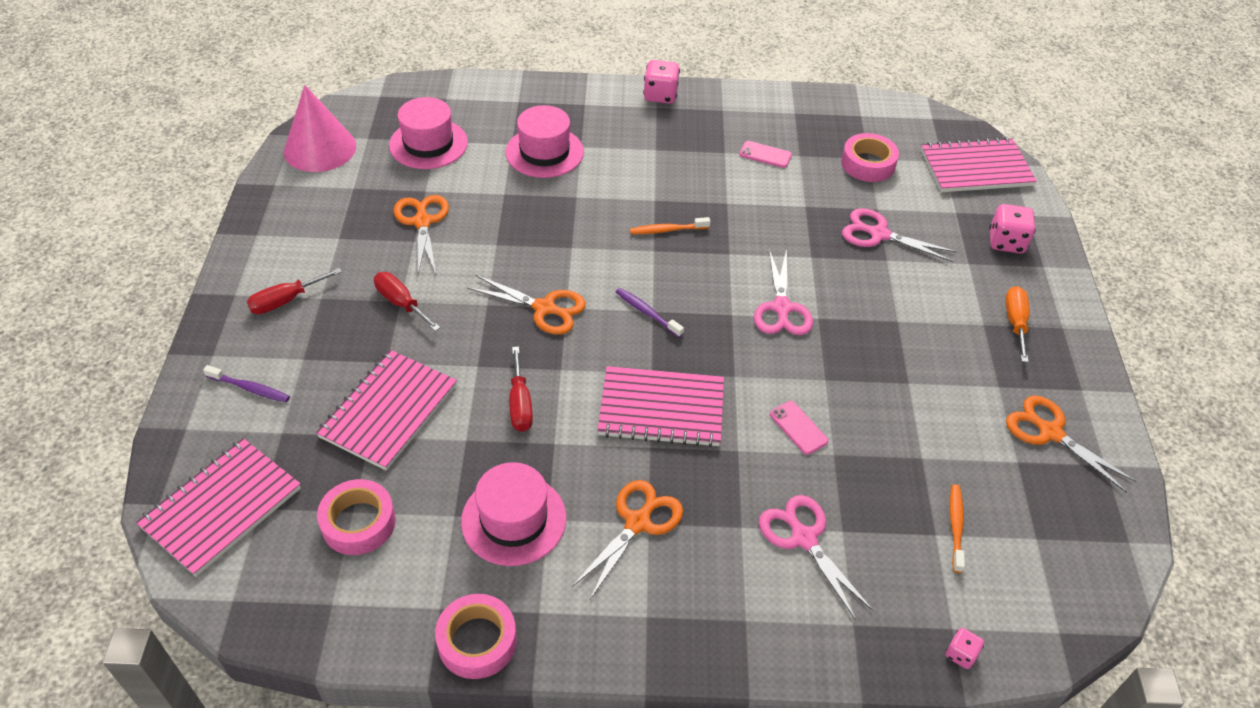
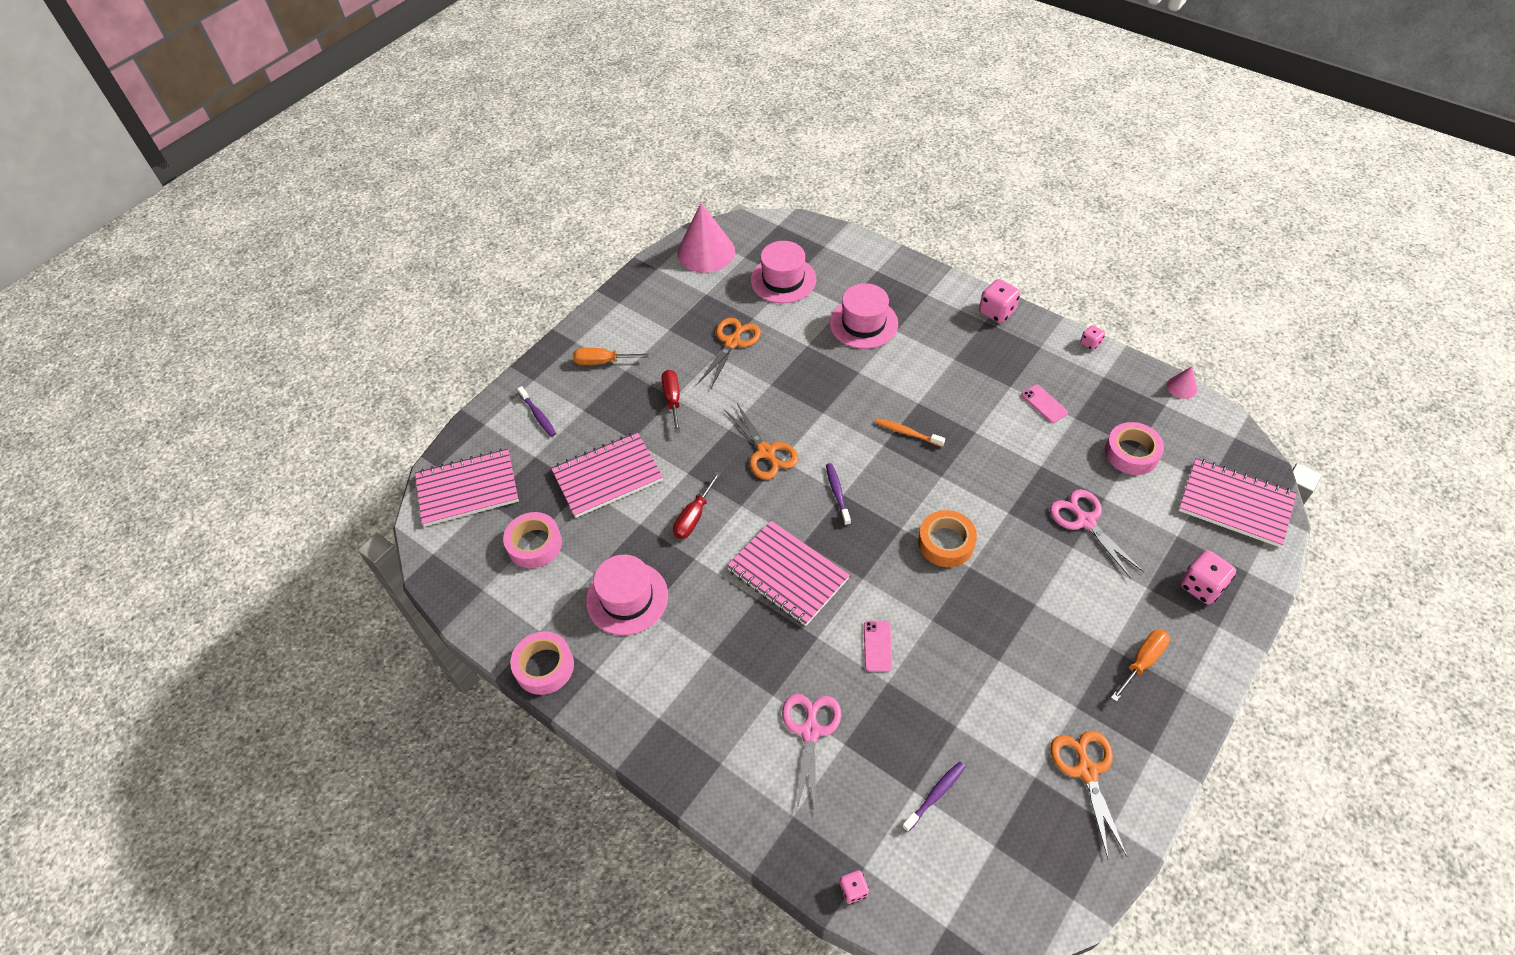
camera: 40 degrees right, 5 degrees up
(285, 301) = (602, 362): red screwdriver -> orange screwdriver
(637, 523) = (704, 649): orange scissors -> none
(761, 91) = (1090, 343): none -> pink dice
(781, 308) = (946, 543): pink scissors -> orange tape
(861, 96) = (1181, 387): none -> pink cone
(956, 527) = (935, 795): orange toothbrush -> purple toothbrush

